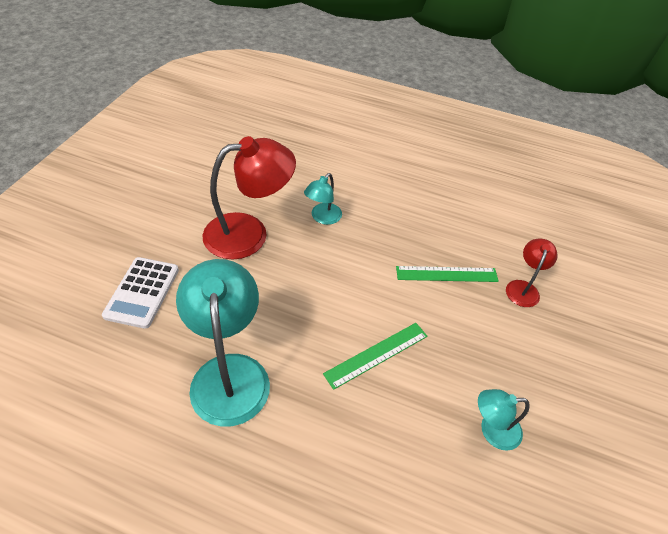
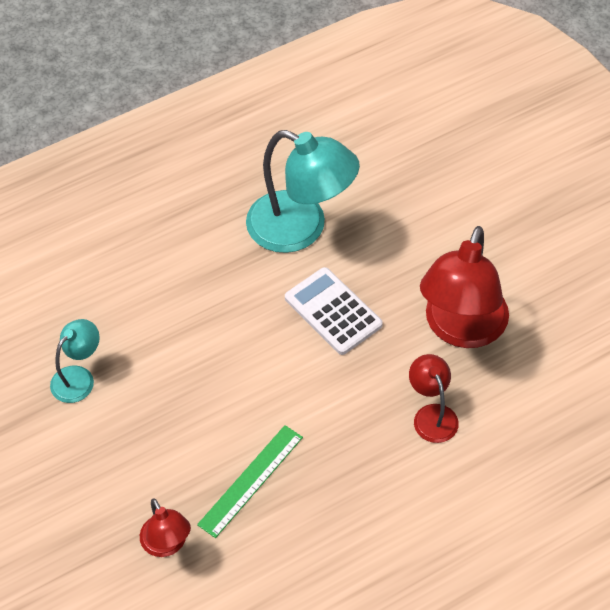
camera: 135 degrees right, 5 degrees up
(142, 292) = (445, 207): white calculator -> white calculator (333, 311)
(322, 218) = (432, 415): turquoise lamp -> red lamp
(376, 354) = (221, 344): green ruler -> none

